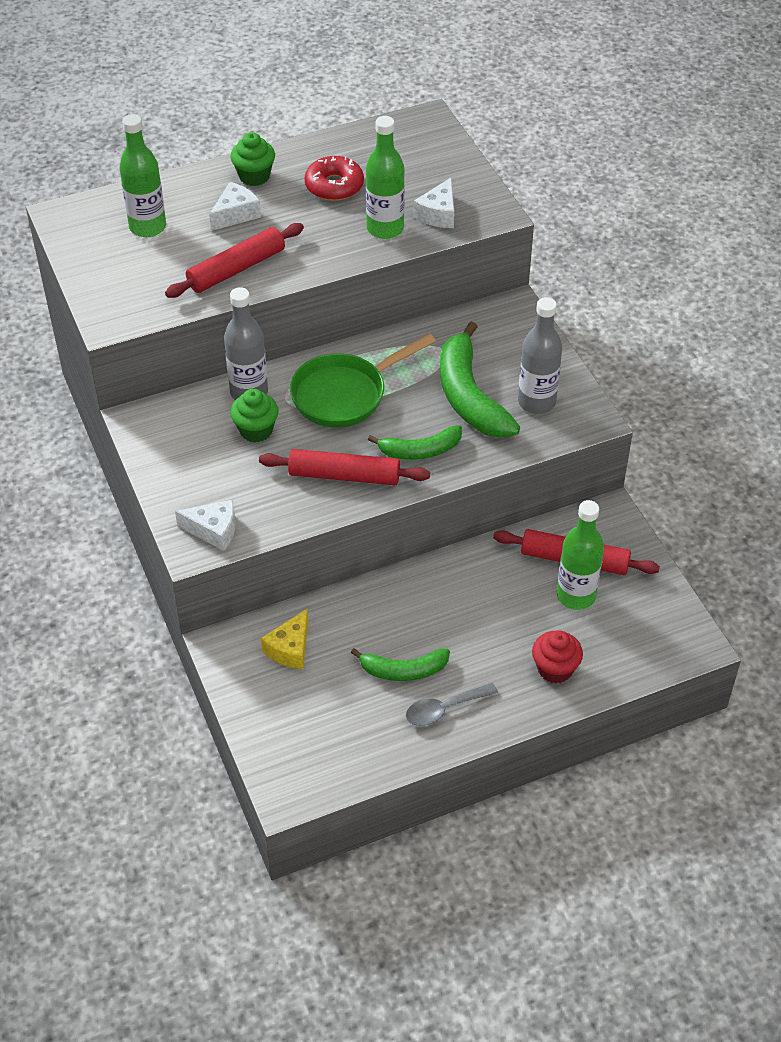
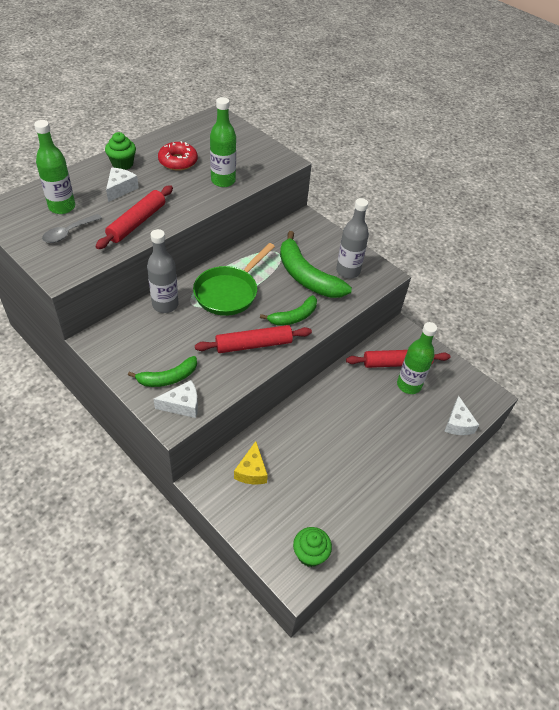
camera: 25 degrees left, 0 degrees up
(256, 430) = (181, 329): green cupcake -> green cupcake (310, 554)
(403, 670) = (331, 464): green banana -> green banana (168, 378)
(438, 214) = (252, 167): white cheese -> white cheese (458, 423)
(444, 709) = (369, 483): grey spoon -> grey spoon (68, 233)
(555, 669) = (421, 435): red cupcake -> none

